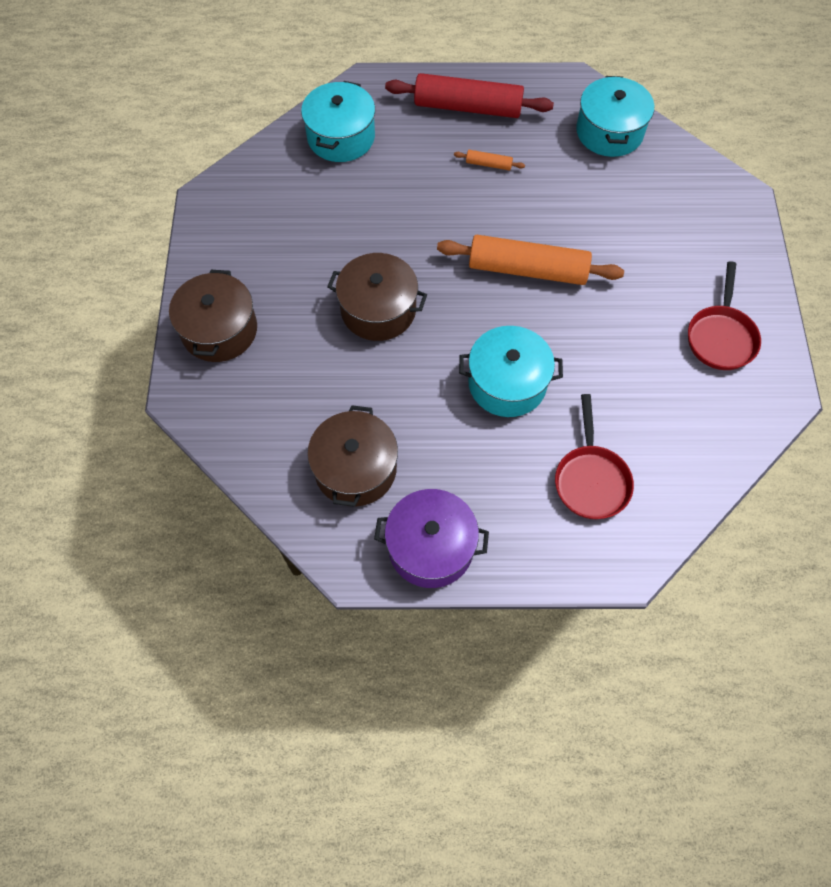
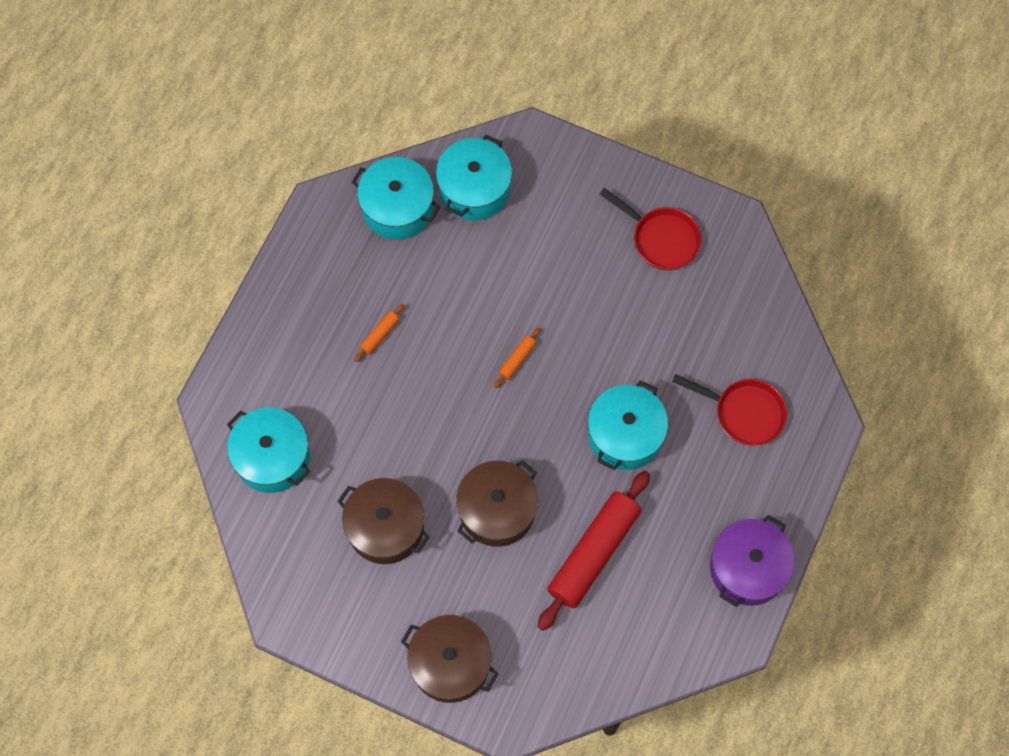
camera: 65 degrees left, 5 degrees up
(355, 469) = (650, 599): brown pot -> brown pot (385, 527)
(468, 107) = (298, 320): red rolling pin -> red rolling pin (593, 553)
(527, 269) = (517, 360): orange rolling pin -> orange rolling pin, size x0.42
(665, 176) = (474, 189): none -> turquoise pot

